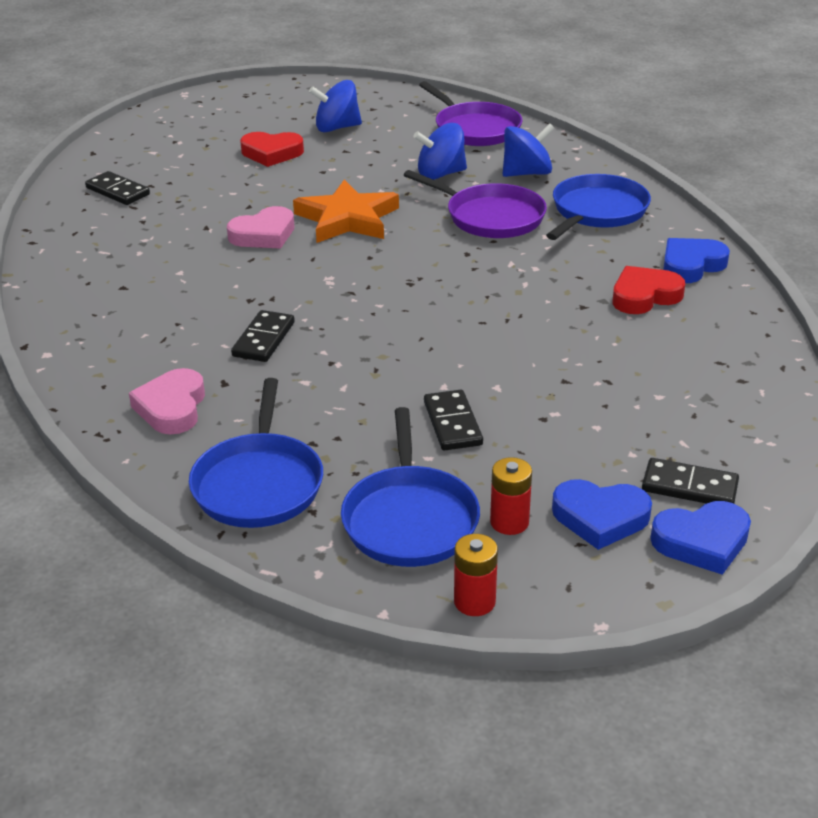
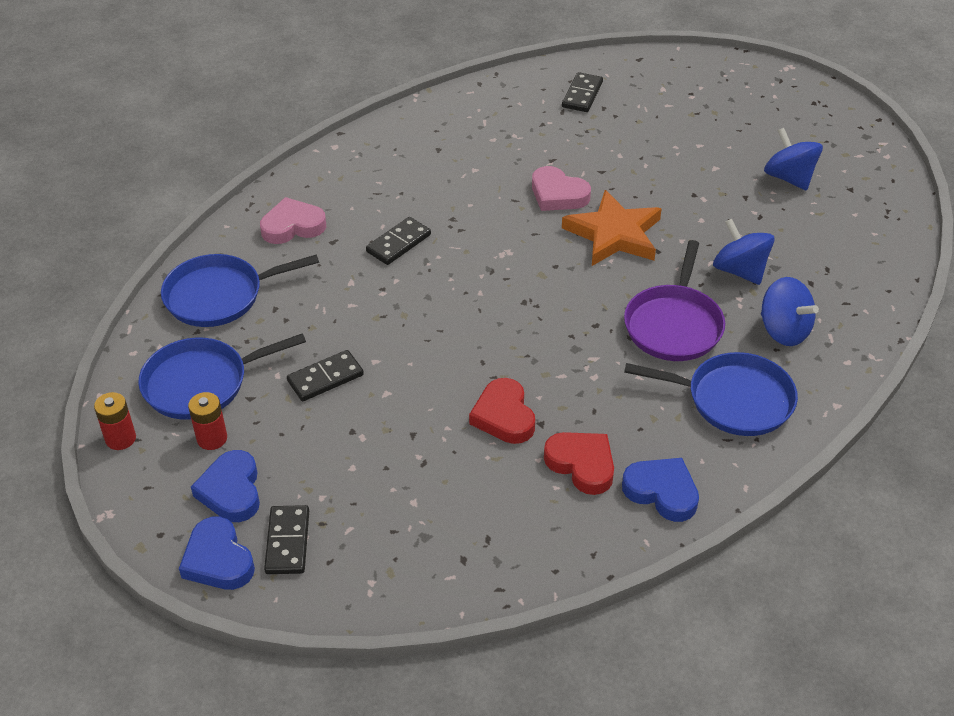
camera: 70 degrees right, 10 degrees up
(264, 339) = (398, 243): black domino -> black domino turned 45 degrees counterclockwise
(271, 153) = (707, 154): red heart -> red heart (504, 416)
(475, 129) = (858, 271): purple pan -> none

